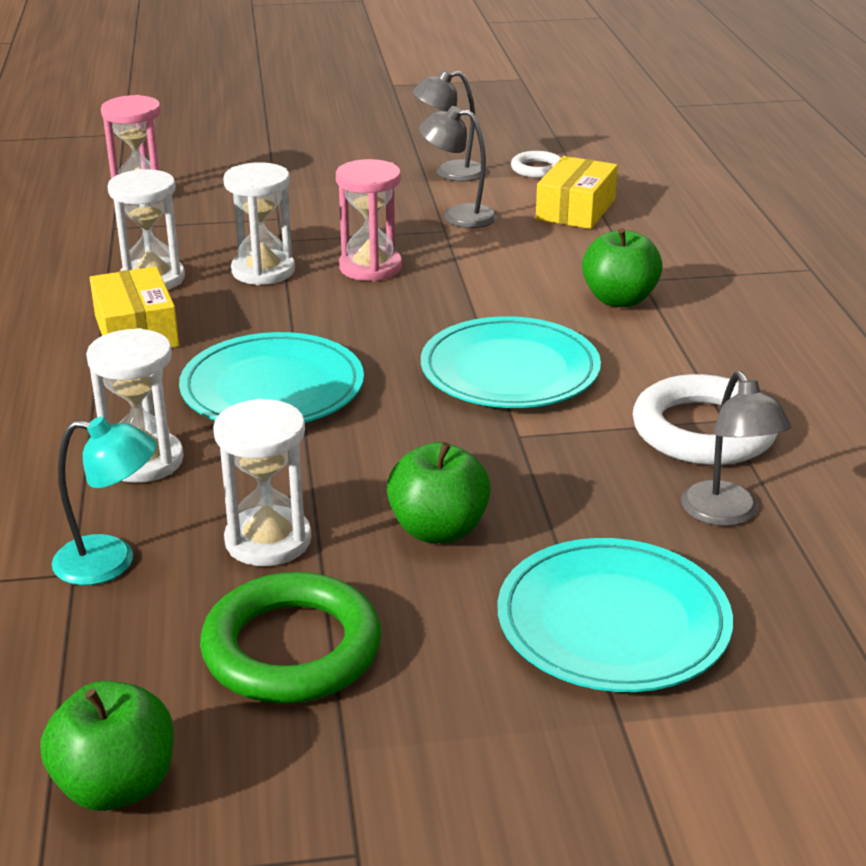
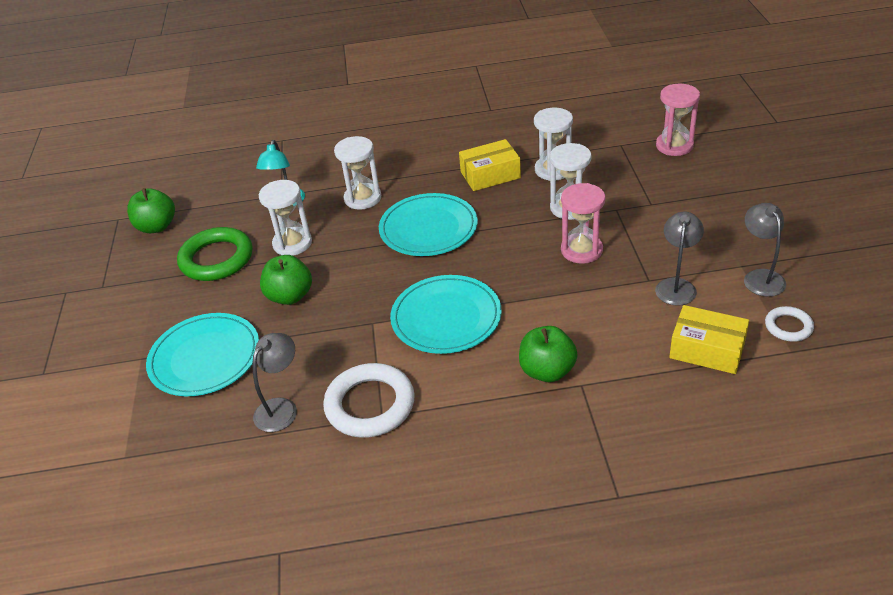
camera: 95 degrees right, 10 degrees up
(726, 514) = (281, 408): grey lamp -> grey lamp turned 135 degrees clockwise

